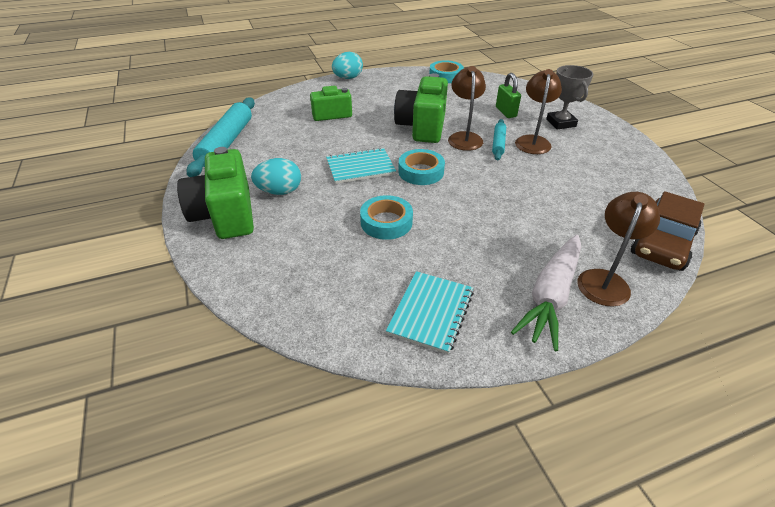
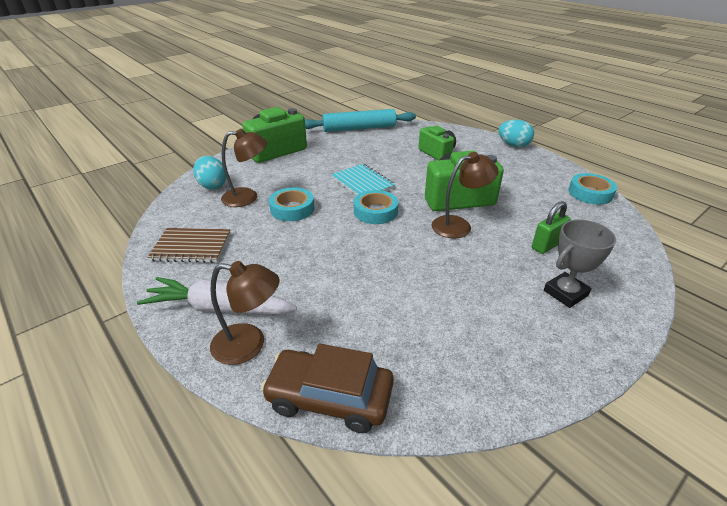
camera: 70 degrees right, 5 degrees down
(280, 191) = (310, 160): turquoise egg -> turquoise egg (212, 185)
(431, 312) = (191, 247): turquoise notebook -> brown notebook
(498, 143) = (465, 249): turquoise rolling pin -> none
(532, 141) = (494, 273): brown lamp -> brown lamp (247, 197)

